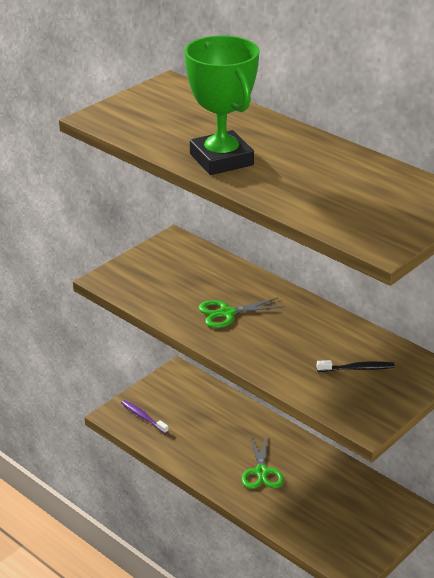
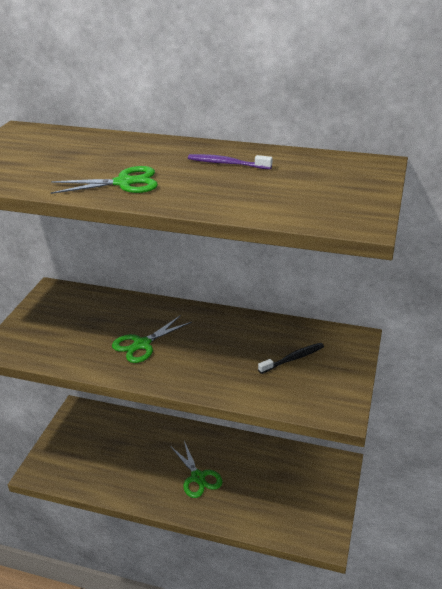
camera: 25 degrees left, 0 degrees up
(143, 417) = (65, 464): purple toothbrush -> purple toothbrush (227, 164)
(221, 159) = (124, 183): green trophy -> green scissors

